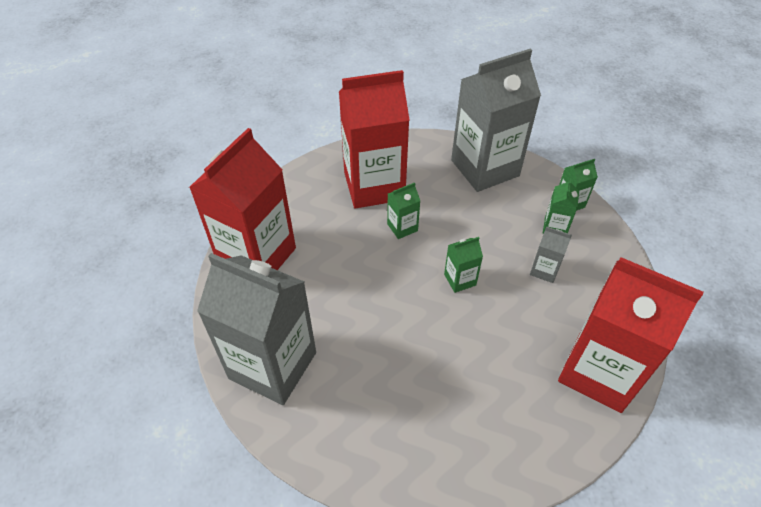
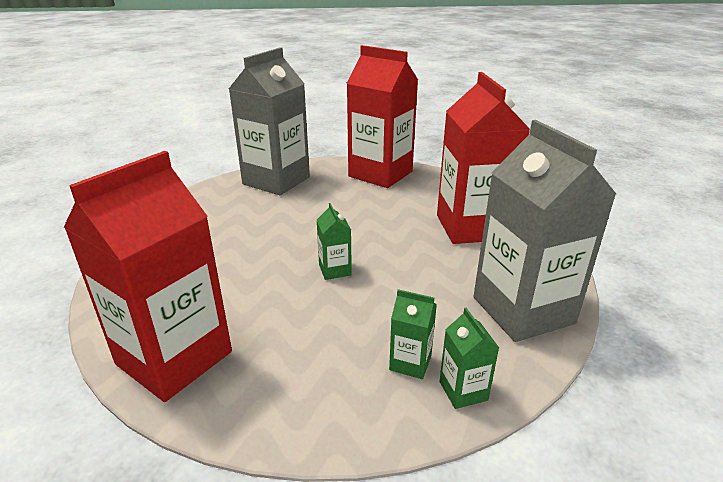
camera: 95 degrees right, 20 degrees down
(402, 227) = (411, 240): green carton -> none
(544, 270) = (335, 337): grey carton -> none

